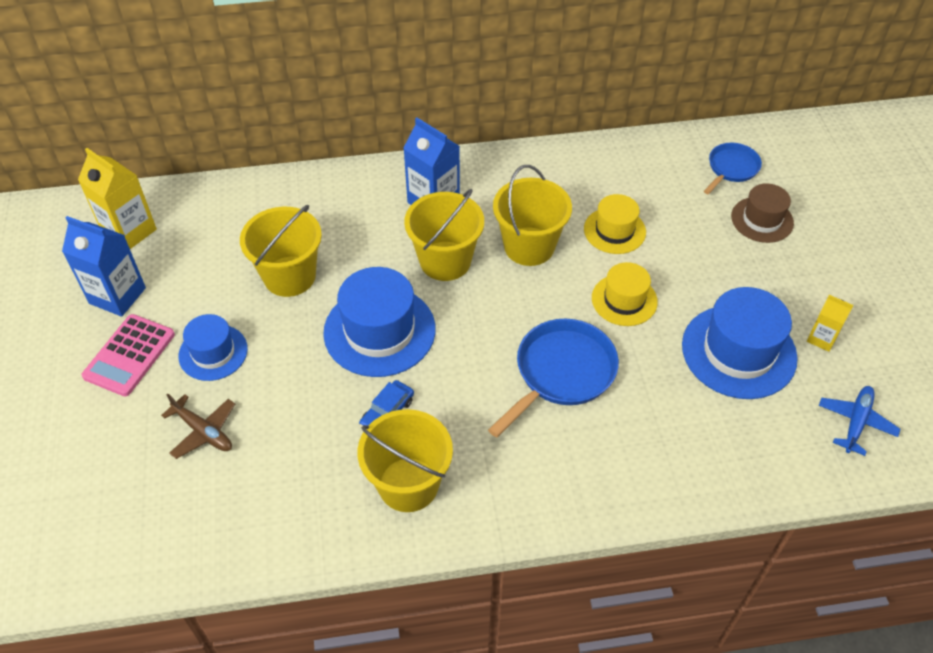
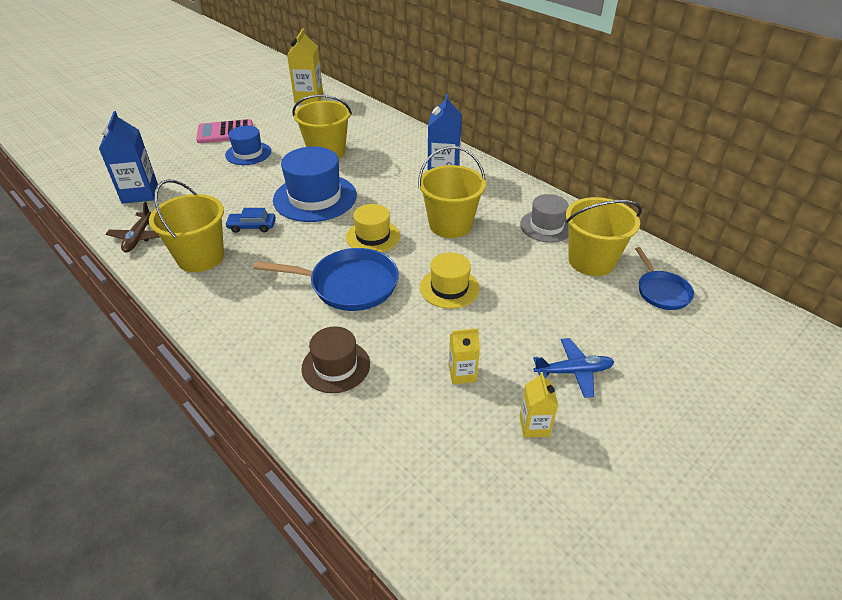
camera: 55 degrees right, 10 degrees down
(117, 295) = (262, 113): blue carton -> blue carton (140, 193)
(203, 431) = (190, 173): brown plane -> brown plane (139, 237)
(445, 261) = (398, 198): yellow bucket -> yellow bucket (591, 261)
(589, 181) = (546, 226): none -> grey hat
(614, 230) = (512, 256): yellow hat -> yellow hat (373, 236)
(731, 168) = (661, 291): blue pan -> blue pan turned 75 degrees clockwise
(738, 351) = (462, 373): blue hat -> yellow carton
(762, 220) = (628, 332): brown hat -> brown hat (336, 366)
(856, 422) = (456, 492): blue plane -> blue plane (573, 372)

